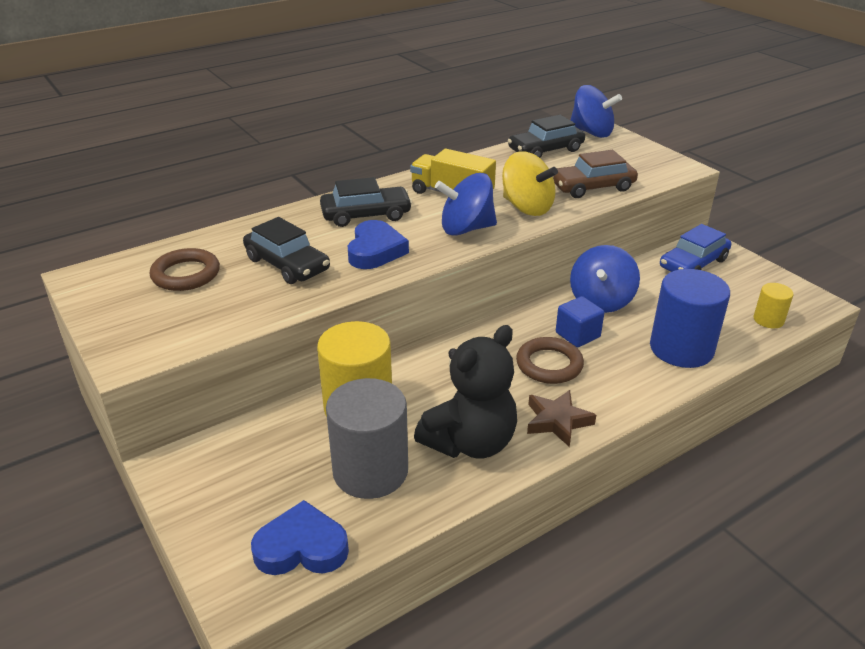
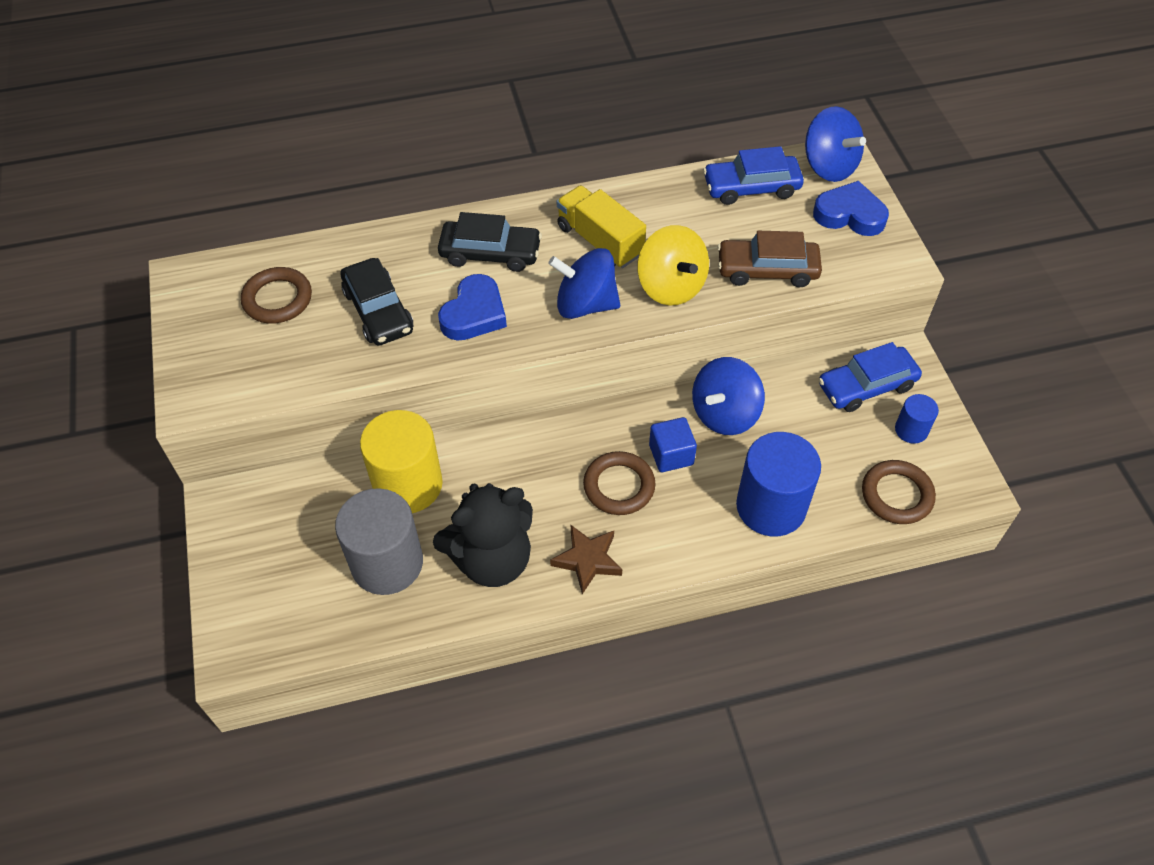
camera: 20 degrees right, 20 degrees up
(301, 547) = (297, 624): blue heart -> blue heart (849, 214)
(545, 150) = (751, 187): black car -> blue car
(746, 281) = (911, 430): none -> blue cylinder
(768, 320) = (896, 495): yellow cylinder -> brown ring

